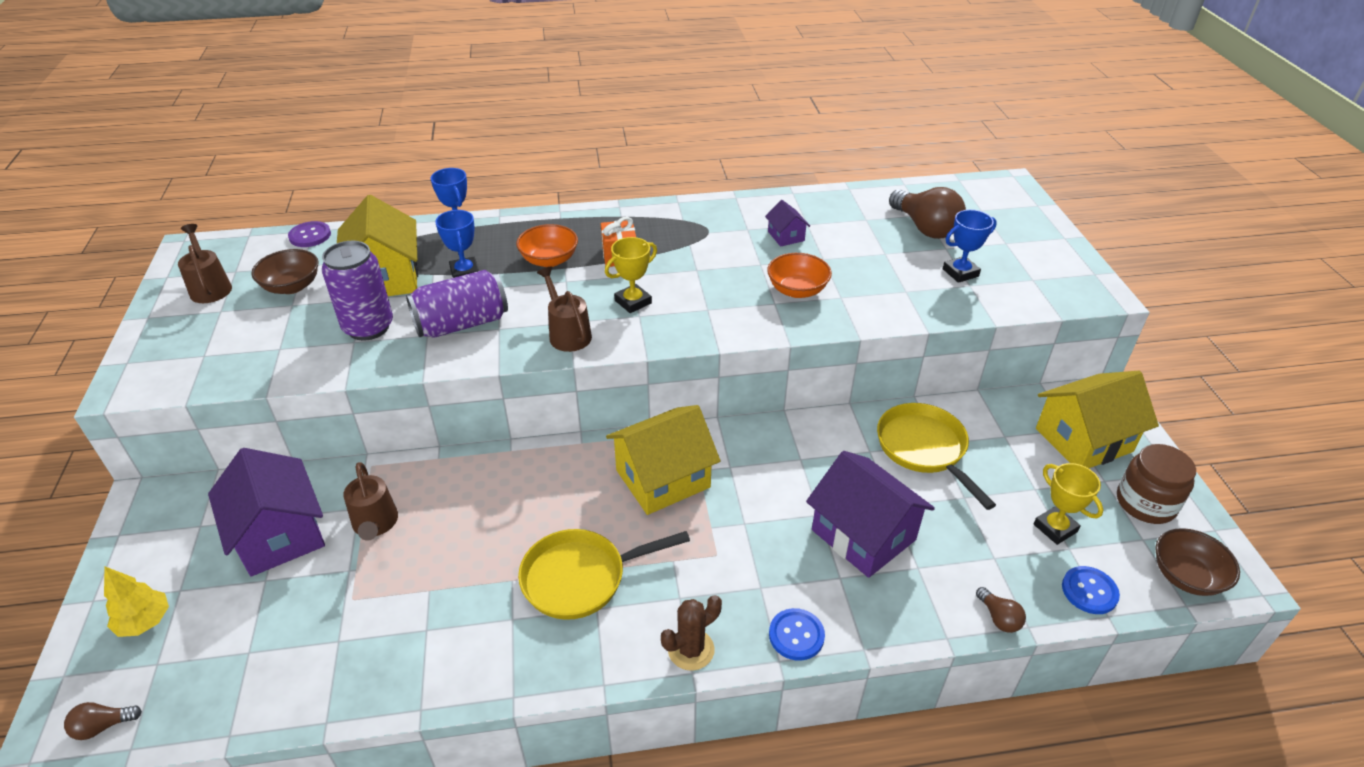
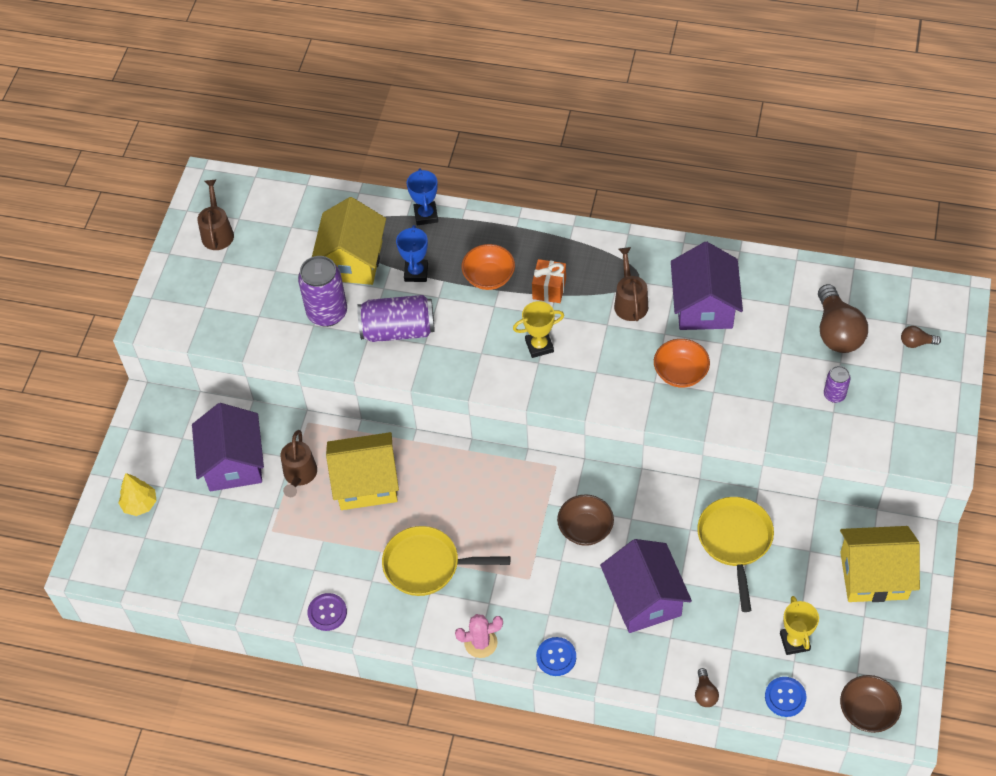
camera: 25 degrees right, 15 degrees up
(103, 726) = (110, 570): brown light bulb -> brown light bulb (916, 343)
(292, 286) = (279, 249): brown bowl -> brown bowl (585, 529)
(310, 235) = (303, 191): purple button -> purple button (327, 612)
(567, 333) = (475, 365): brown watering can -> brown watering can (630, 302)
(663, 479) = (517, 502): yellow house -> yellow house (366, 483)
(691, 650) = (480, 643): brown cactus -> pink cactus
(786, 236) = (704, 306): purple house -> purple house, size x2.11
(960, 272) = (834, 395): blue trophy -> purple can
(1145, 503) = (882, 645): brown jar -> none

